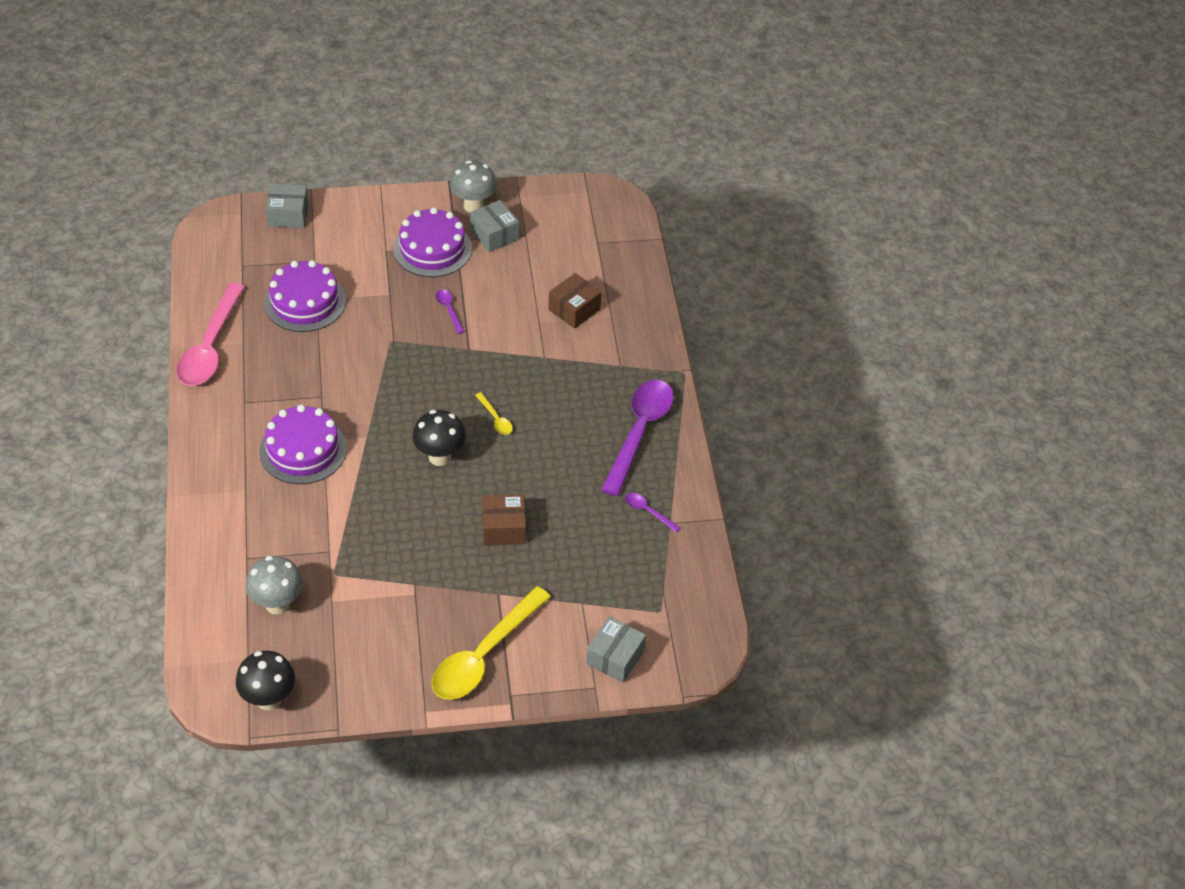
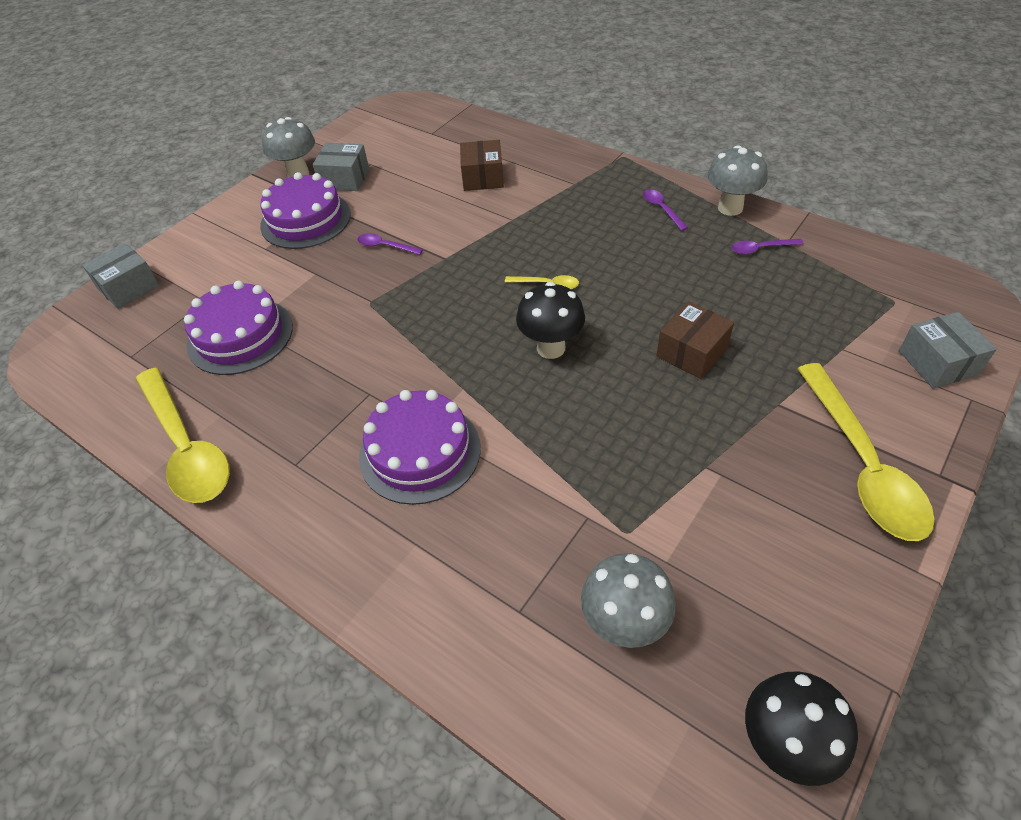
camera: 40 degrees left, 0 degrees up
(210, 346) = (186, 447): pink spoon -> yellow spoon
(639, 432) = (662, 209): purple spoon -> purple spoon, size x0.42
(681, 470) = (730, 208): none -> grey mushroom

